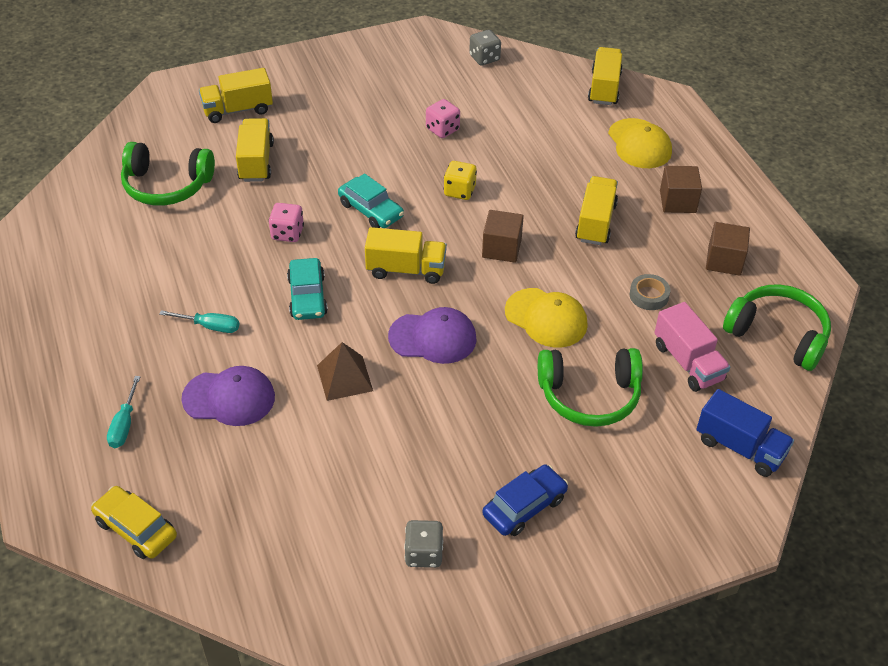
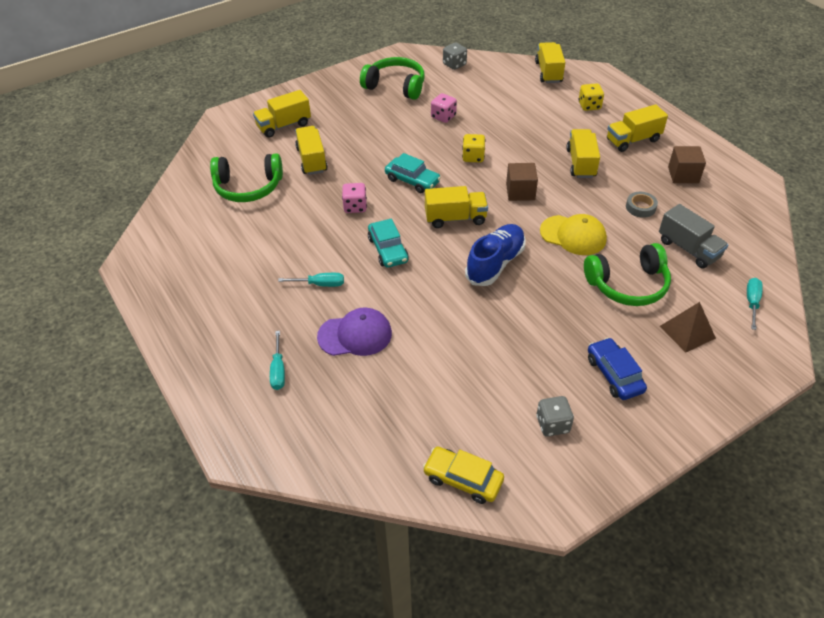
camera: 10 degrees left, 0 degrees up
(136, 528) = (317, 450): yellow car -> yellow car (463, 479)
(345, 378) = (439, 304): brown pyramid -> brown pyramid (687, 332)
(433, 338) = (495, 263): purple cap -> blue shoe
(524, 507) = (614, 374): blue car -> blue car turned 60 degrees counterclockwise
(639, 144) = (589, 106): yellow cap -> yellow dice
(677, 201) = (633, 140): brown cube -> yellow truck
(688, 362) = (688, 249): pink truck -> grey truck
(740, 447) = (752, 302): blue truck -> turquoise screwdriver
(778, 335) = (743, 219): green headphones -> green headphones (395, 86)

